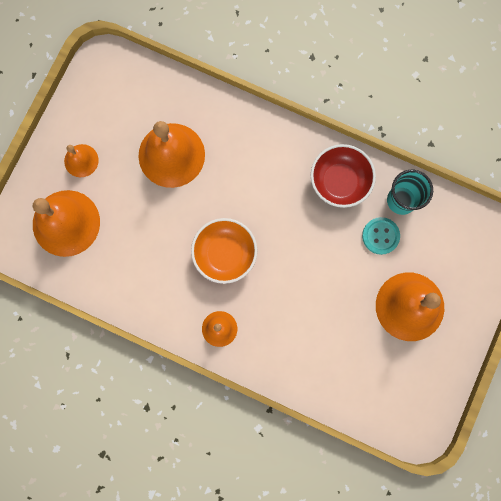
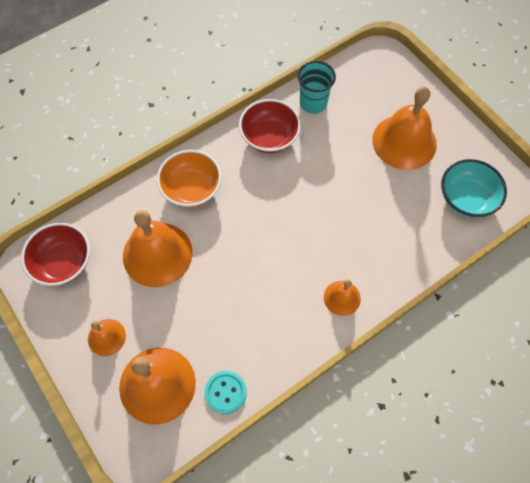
camera: 60 degrees left, 15 degrees down
(121, 86) = (63, 262): none -> red bowl
(225, 254) = (276, 257): orange bowl -> orange bowl (191, 189)
(380, 236) = (333, 132): turquoise button -> turquoise button (225, 392)
(381, 392) = (466, 198): none -> turquoise bowl

